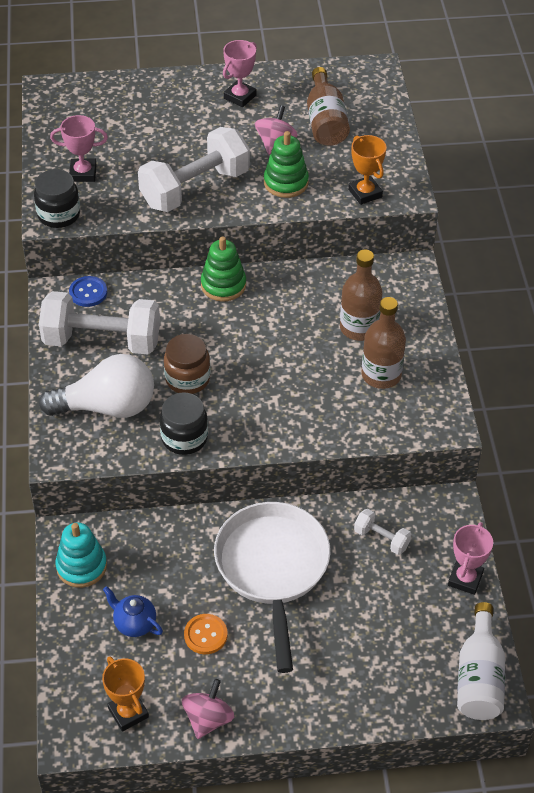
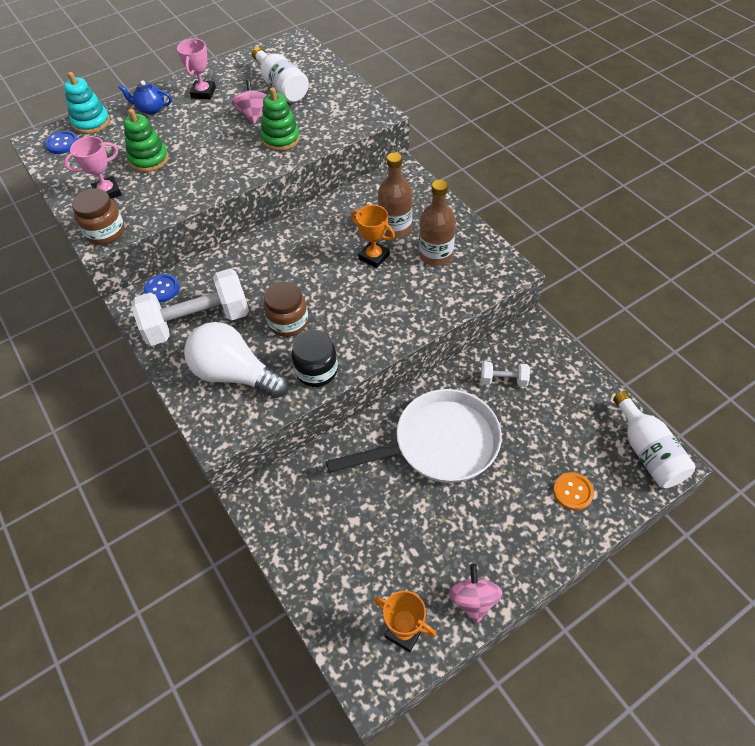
camera: 25 degrees left, 5 degrees up
(59, 215) = (105, 232): black jar -> brown jar
(69, 101) = (62, 143): none -> blue button
(81, 566) = (284, 520): turquoise stacking toy -> turquoise stacking toy (91, 122)
(107, 407) = (235, 374): white light bulb -> white light bulb turned 120 degrees counterclockwise
(134, 623) = (359, 547): blue teapot -> blue teapot (151, 109)
(195, 188) = (210, 169): white dumbbell -> none
(205, 635) = (423, 526): orange button -> orange button (573, 492)
(223, 285) = (270, 239): green stacking toy -> green stacking toy (149, 159)
(272, 568) = (439, 443): white pan -> white pan turned 105 degrees clockwise
(325, 121) = (281, 87): brown bottle -> white bottle
(365, 193) = (346, 124): orange trophy -> orange trophy (374, 257)
(465, 579) = (583, 381): pink trophy -> none

